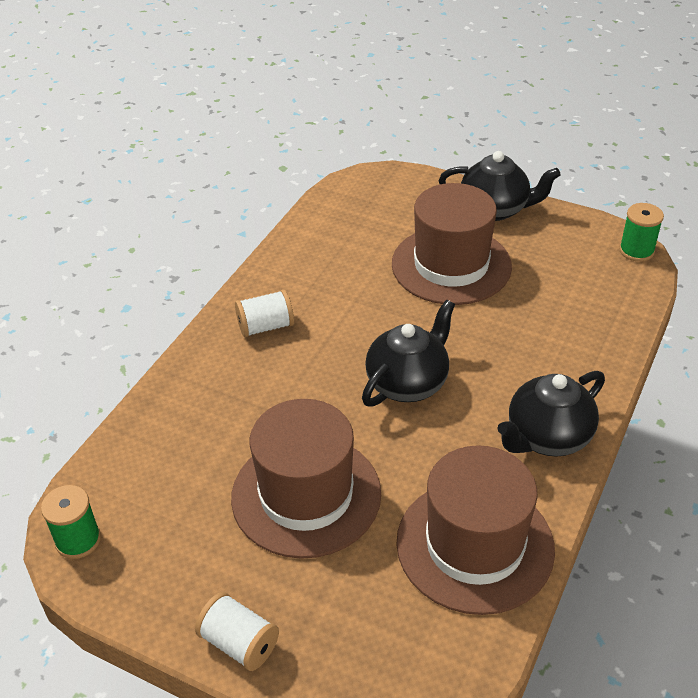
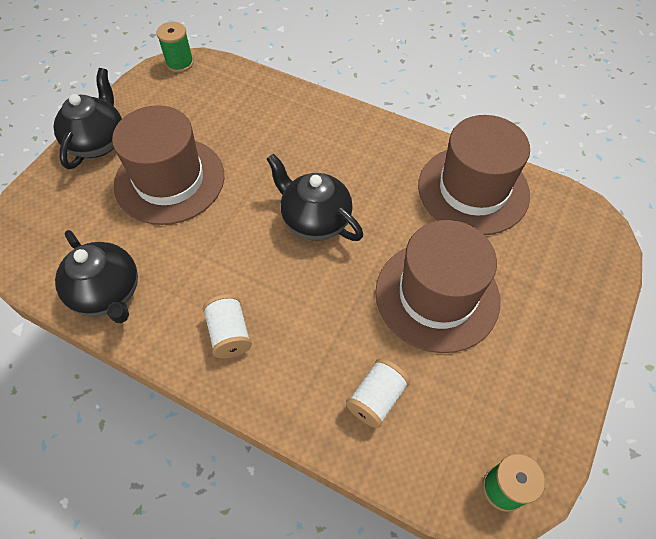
camera: 90 degrees left, 15 degrees up
(239, 643) = (580, 339): white spool -> white spool (376, 398)
(547, 437) = (374, 140): black teapot -> black teapot (108, 293)

